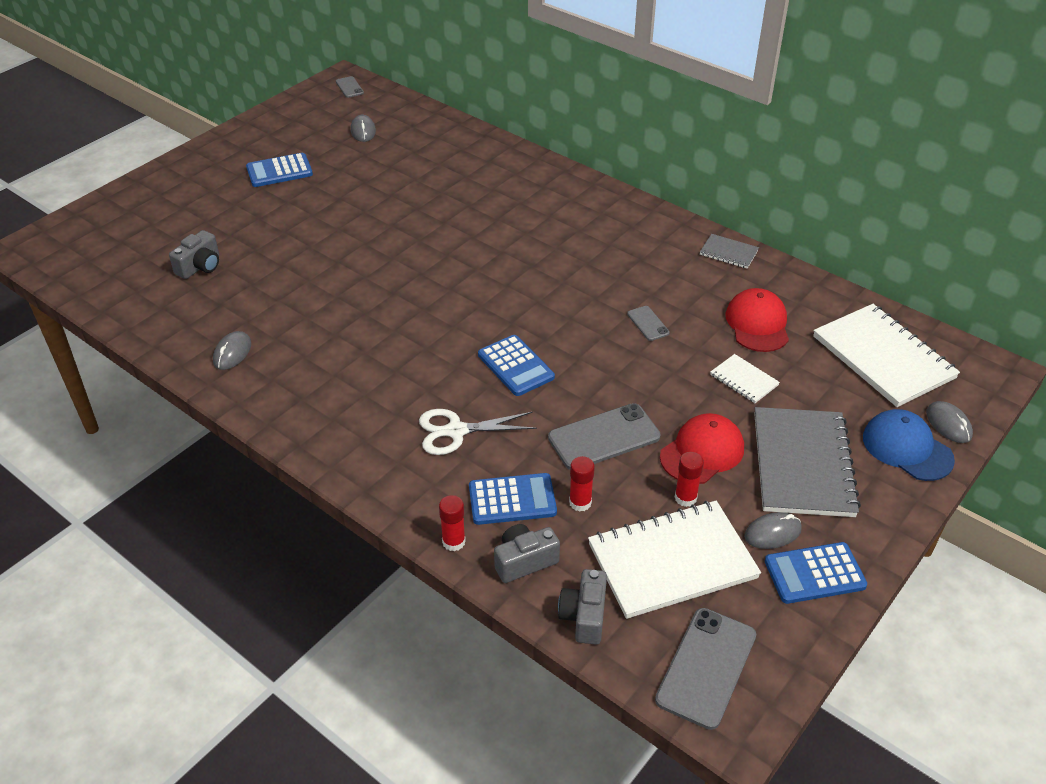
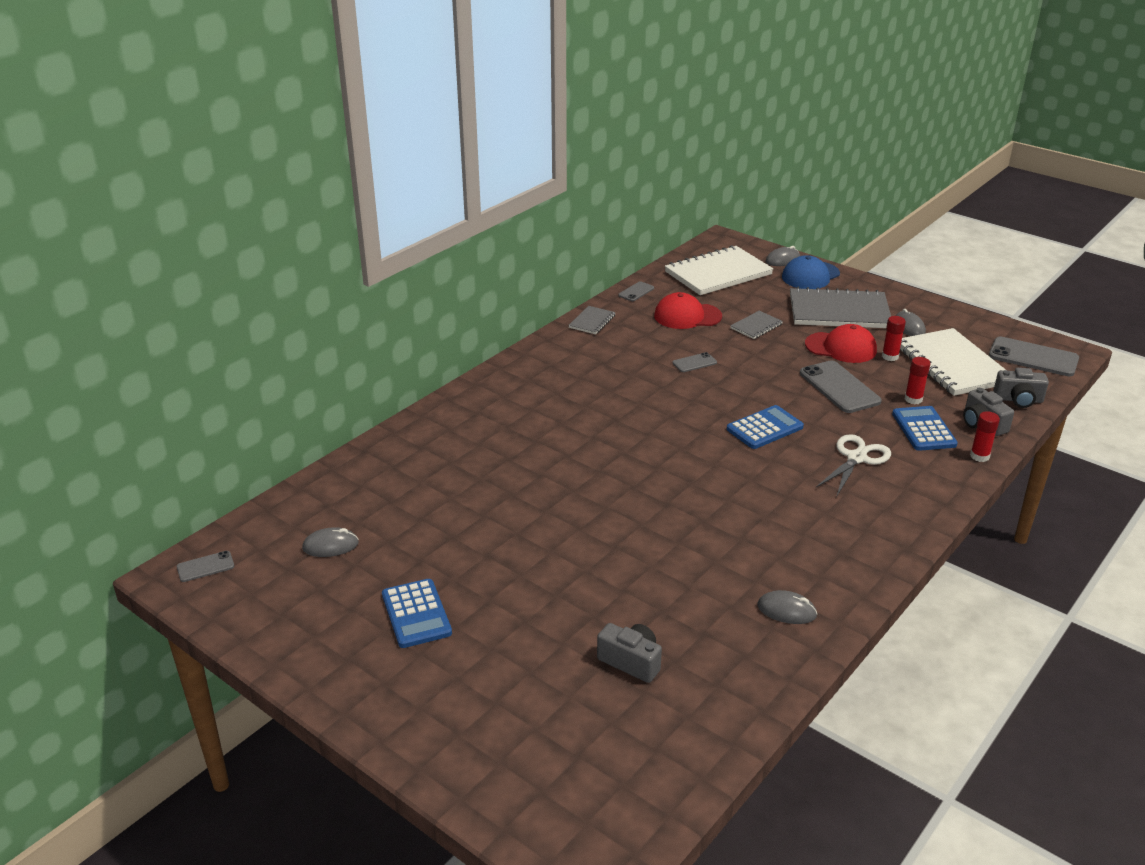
camera: 90 degrees left, 10 degrees down
(456, 431) = (856, 458): white scissors -> white scissors turned 135 degrees counterclockwise
(702, 452) = (841, 347): red cap -> red cap turned 150 degrees clockwise
(744, 380) = (756, 326): white notebook -> grey notebook
(810, 286) = (636, 292): none -> grey phone
(814, 573) = (937, 316): blue calculator -> none

